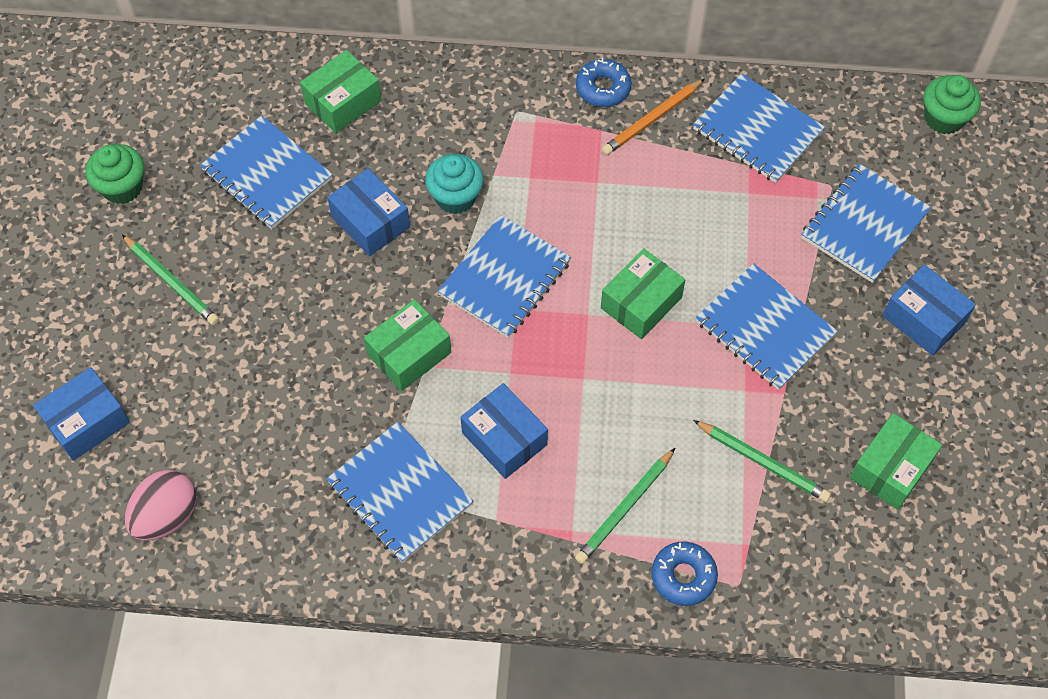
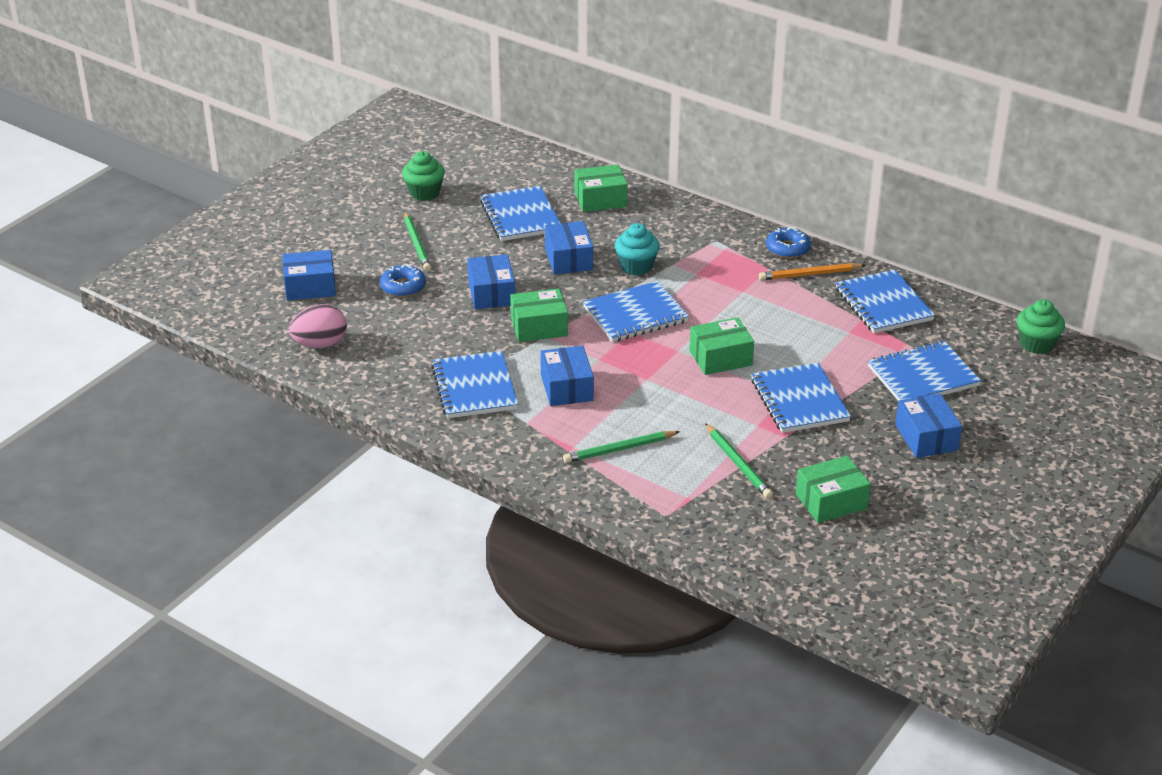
camera: 30 degrees right, 25 degrees down
(317, 324) = (491, 293): none -> blue box
(683, 576) = (630, 496): blue donut -> blue donut (403, 287)

